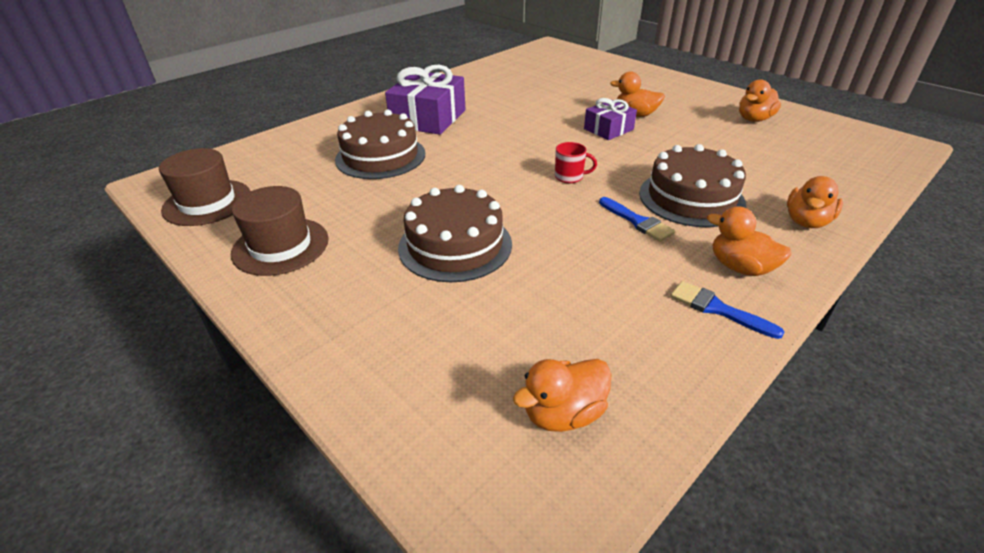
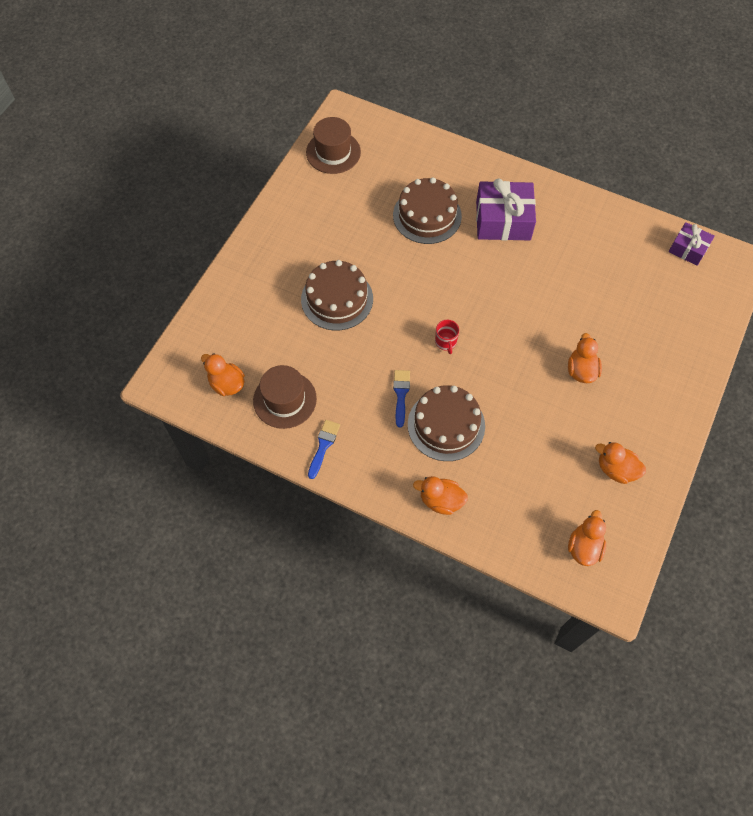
camera: 70 degrees right, 25 degrees up
(280, 246) = (305, 213): brown hat -> brown hat (285, 399)
(608, 129) = (540, 354): purple gift -> purple gift (688, 249)
(637, 221) = (401, 394): blue brush -> blue brush turned 150 degrees clockwise
(740, 267) = (369, 457): orange duck -> orange duck (584, 547)

